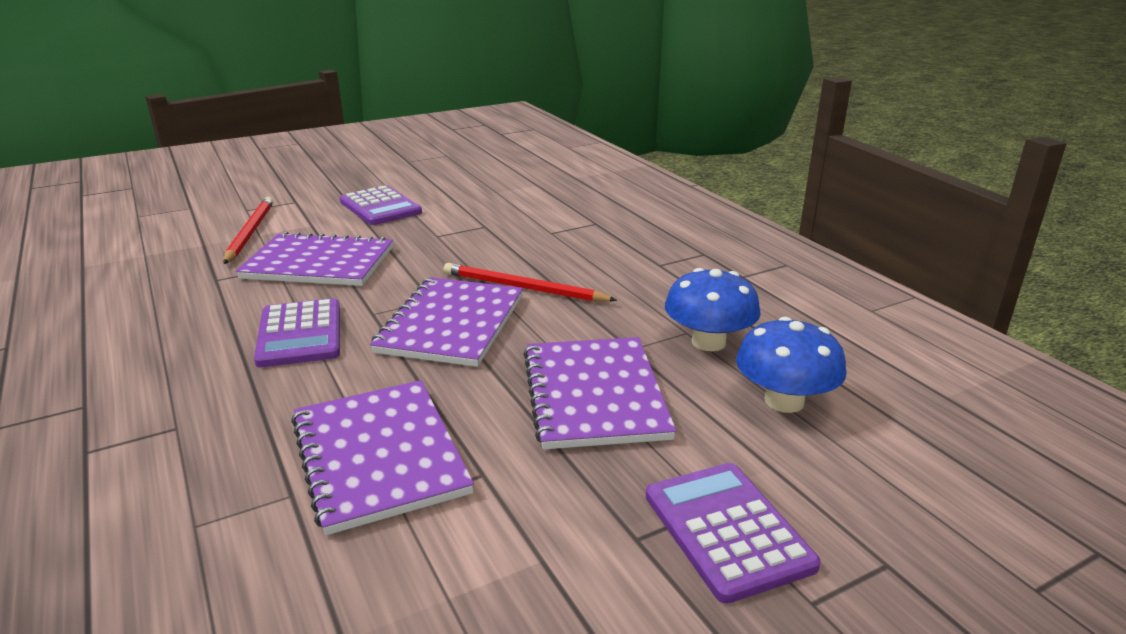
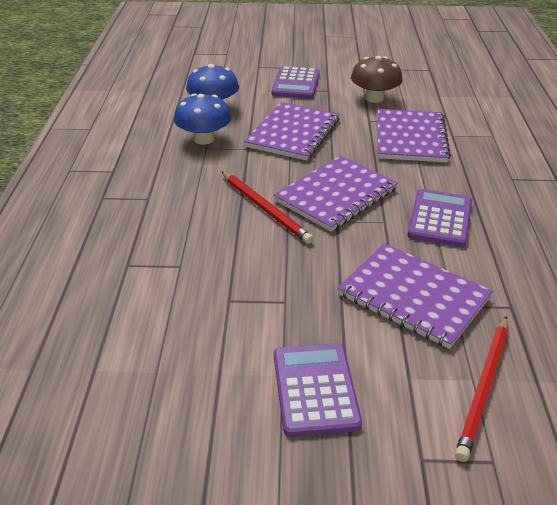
camera: 150 degrees left, 10 degrees up
(511, 552) = (374, 98): none -> brown mushroom

